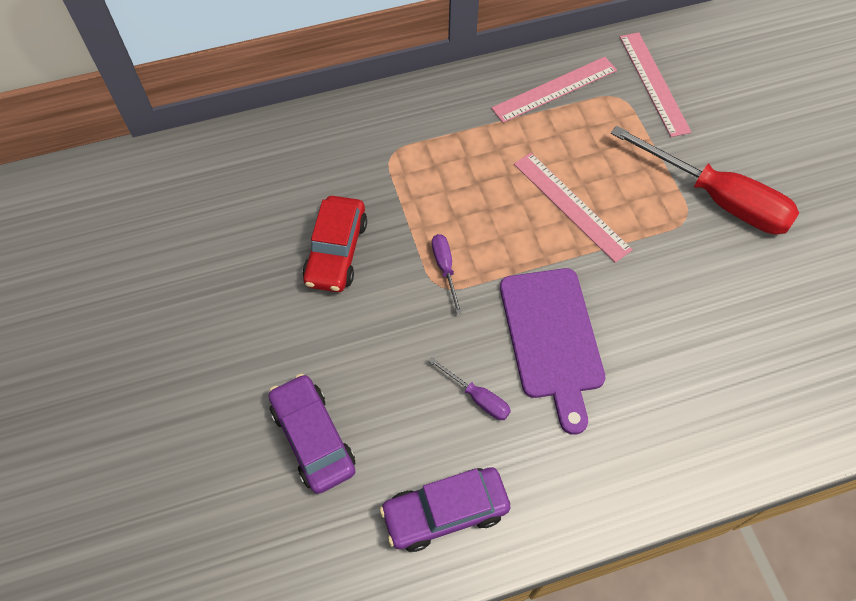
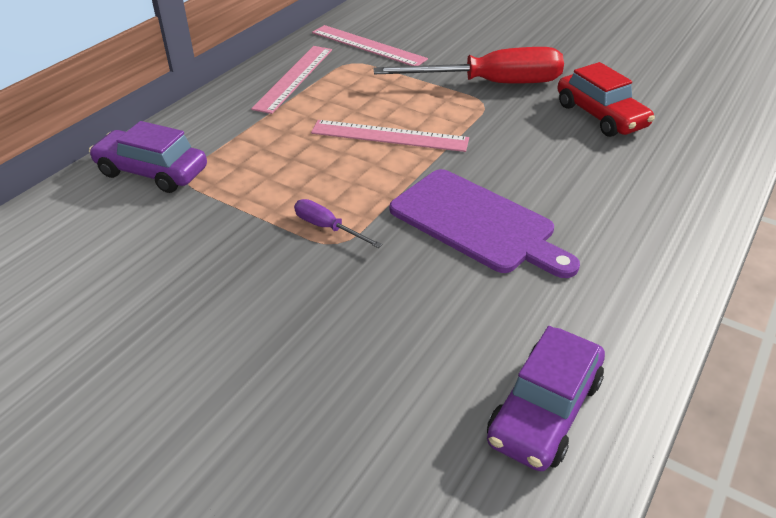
camera: 40 degrees left, 20 degrees down
(313, 438) = (339, 444): purple car -> purple car (152, 172)
(336, 252) = (200, 273): red car -> red car (600, 116)
(477, 397) = (465, 301): purple screwdriver -> none

